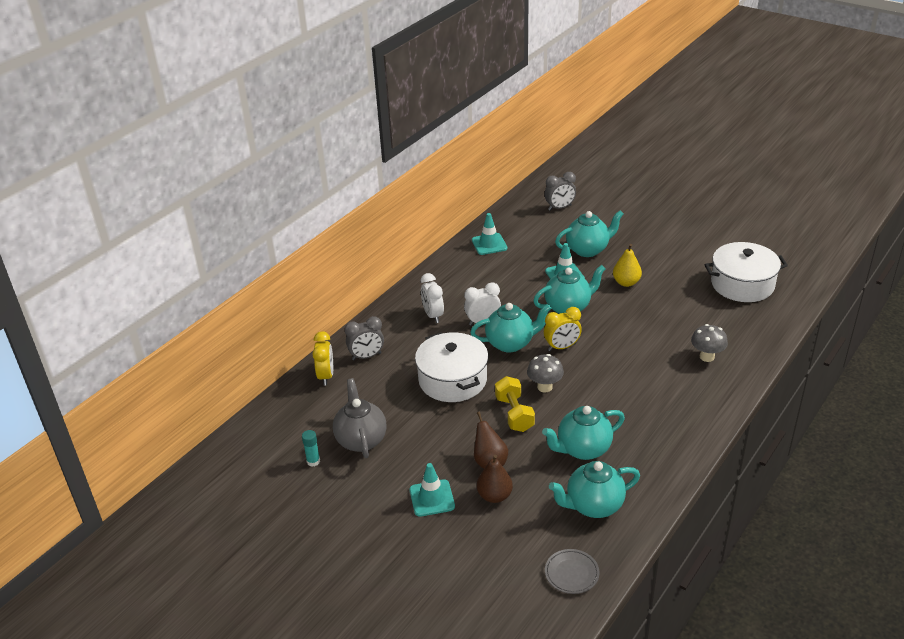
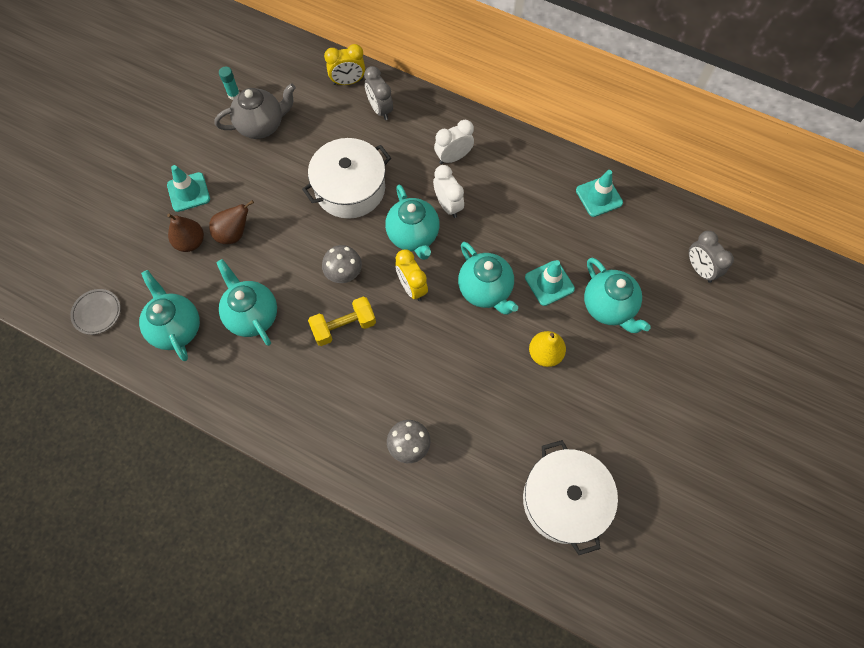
camera: 80 degrees right, 30 degrees up
(514, 414) = (302, 249): yellow dumbbell -> yellow dumbbell (344, 327)

